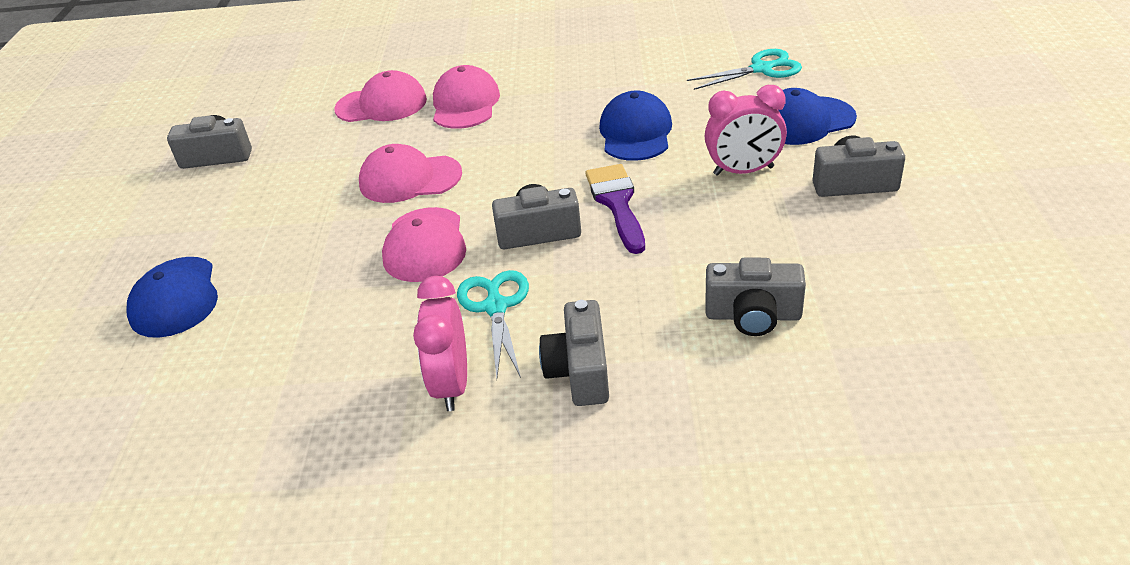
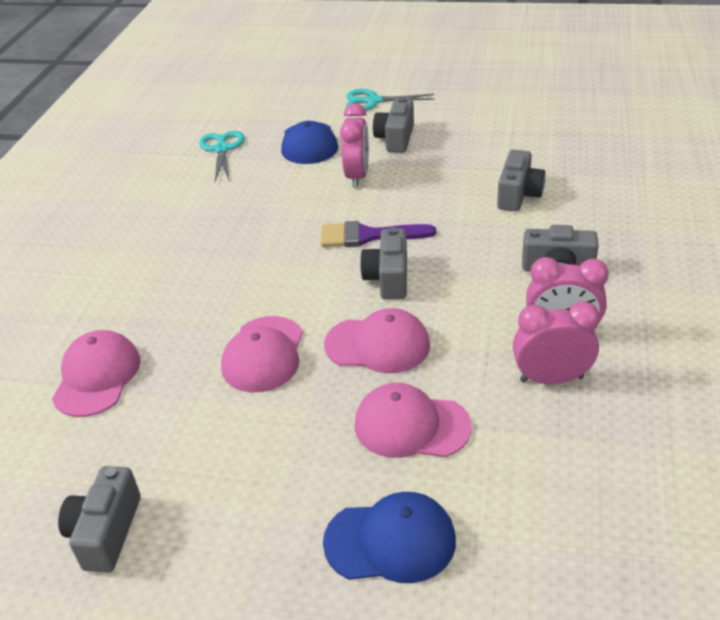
camera: 80 degrees left, 0 degrees up
(370, 382) = (551, 379): none -> pink clock
(465, 104) = (147, 313): pink cap -> pink cap (411, 426)
(495, 307) = (476, 306): turquoise scissors -> turquoise scissors (373, 101)
(635, 132) = (273, 217): blue cap -> none

